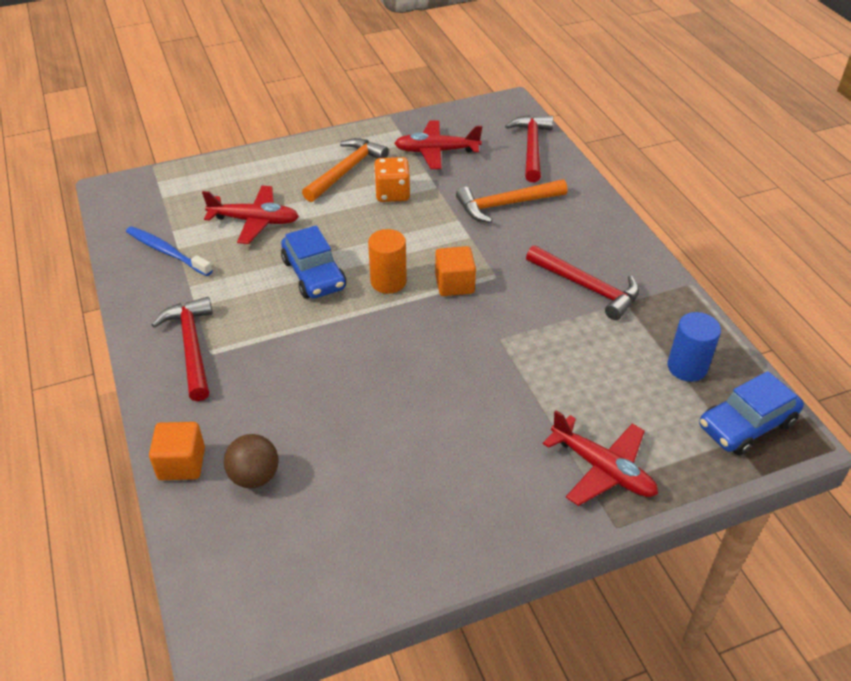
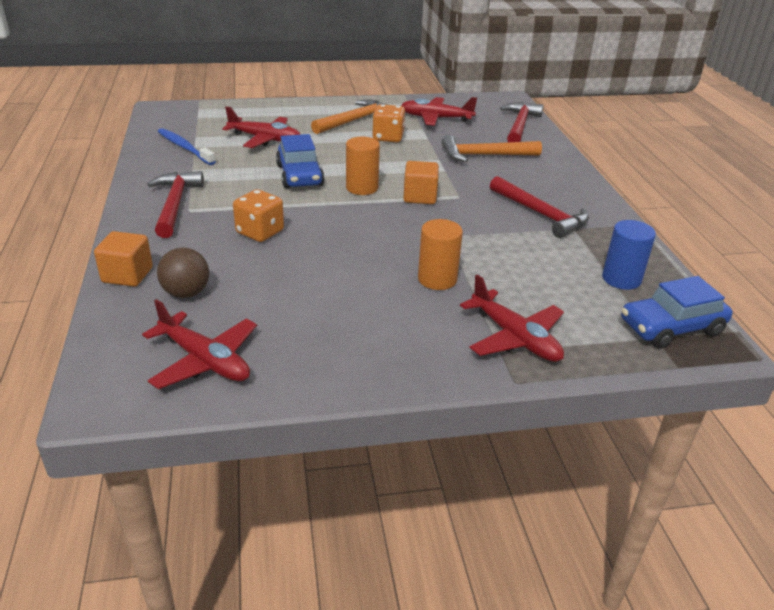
camera: 10 degrees right, 10 degrees down
(300, 371) = (260, 232): none -> orange dice
(308, 565) = (205, 361): none -> red plane
(506, 404) = (437, 279): none -> orange cylinder

